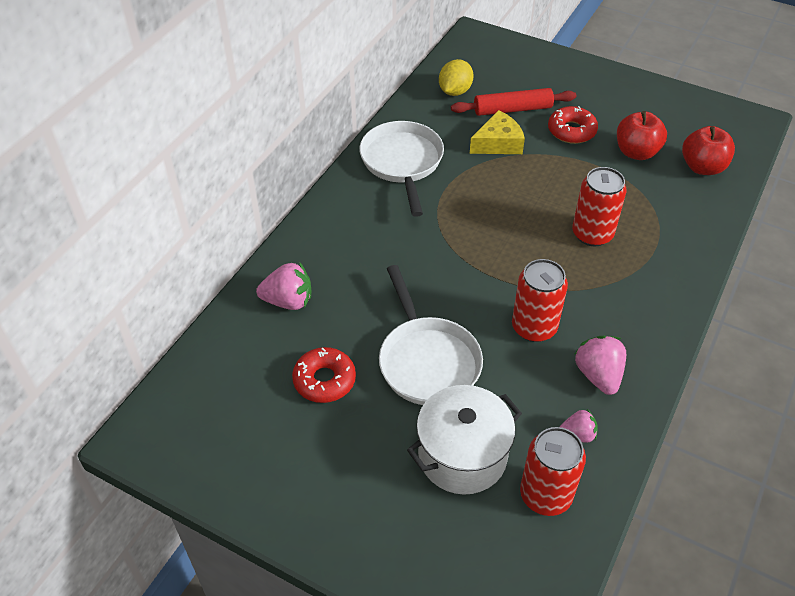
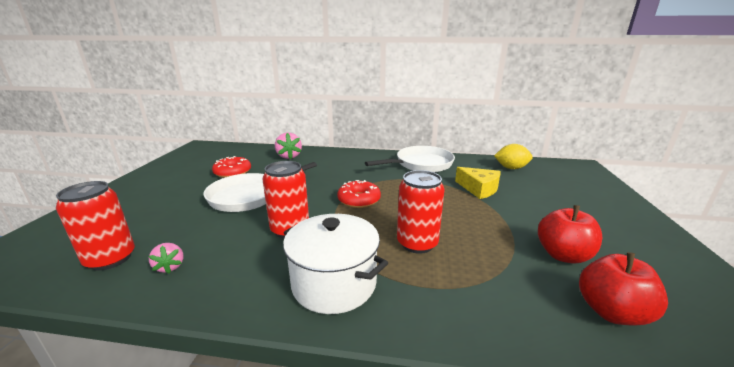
camera: 70 degrees right, 25 degrees down
(462, 456) = (164, 219): white pot -> white pot (334, 283)
(512, 109) = (524, 188): red rolling pin -> none
(571, 131) = (539, 215): red donut -> red donut (359, 200)
(598, 375) = (239, 270): pink strawberry -> none

